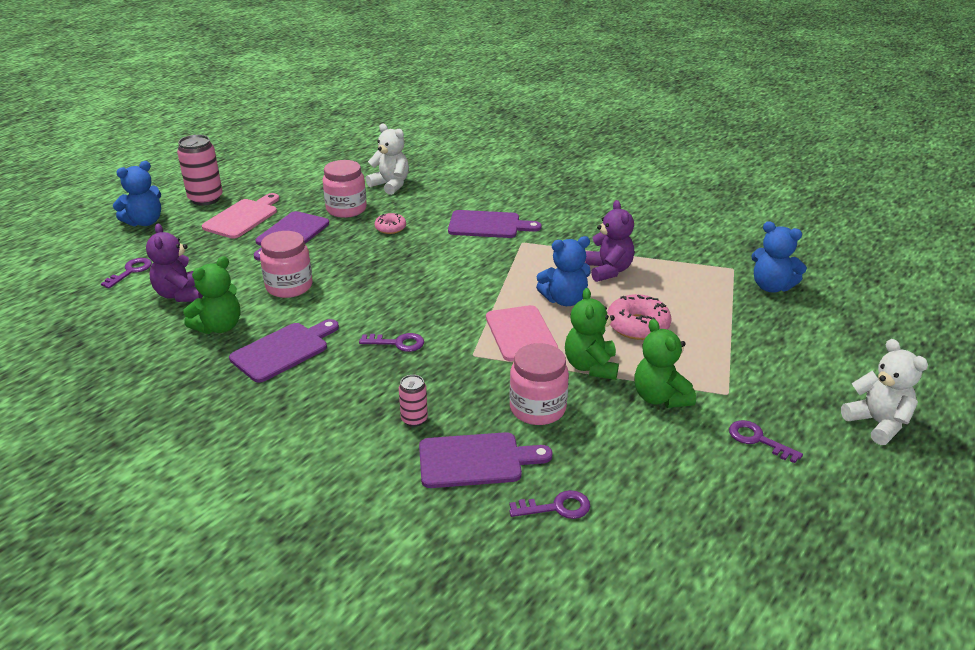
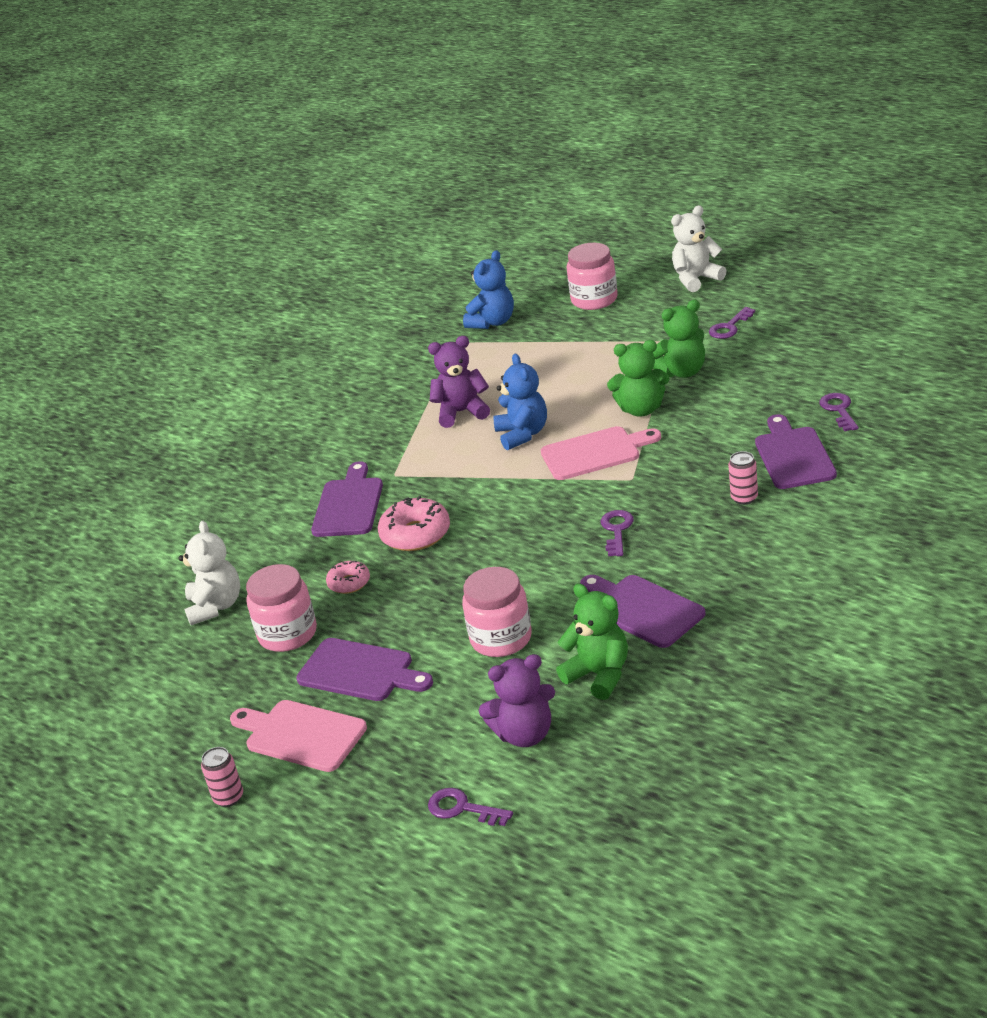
camera: 85 degrees left, 0 degrees up
(145, 222) = (303, 847): blue teddy bear -> none
(205, 199) = (228, 797): pink can -> pink can, size x0.54
(390, 185) = (215, 606): white teddy bear -> white teddy bear turned 135 degrees clockwise
(537, 408) = (712, 432): pink jar -> pink jar (594, 300)
(637, 326) = (568, 389): pink donut -> pink donut (415, 534)

